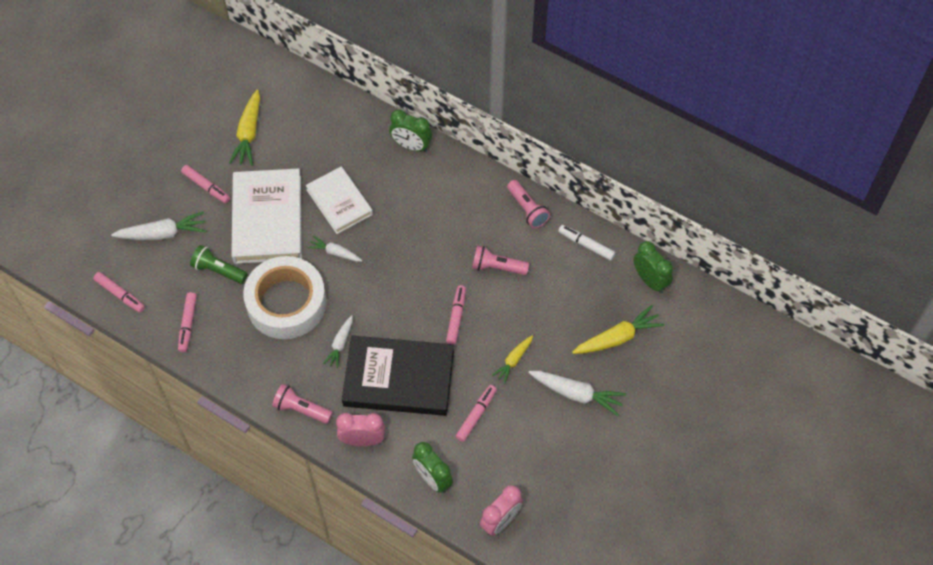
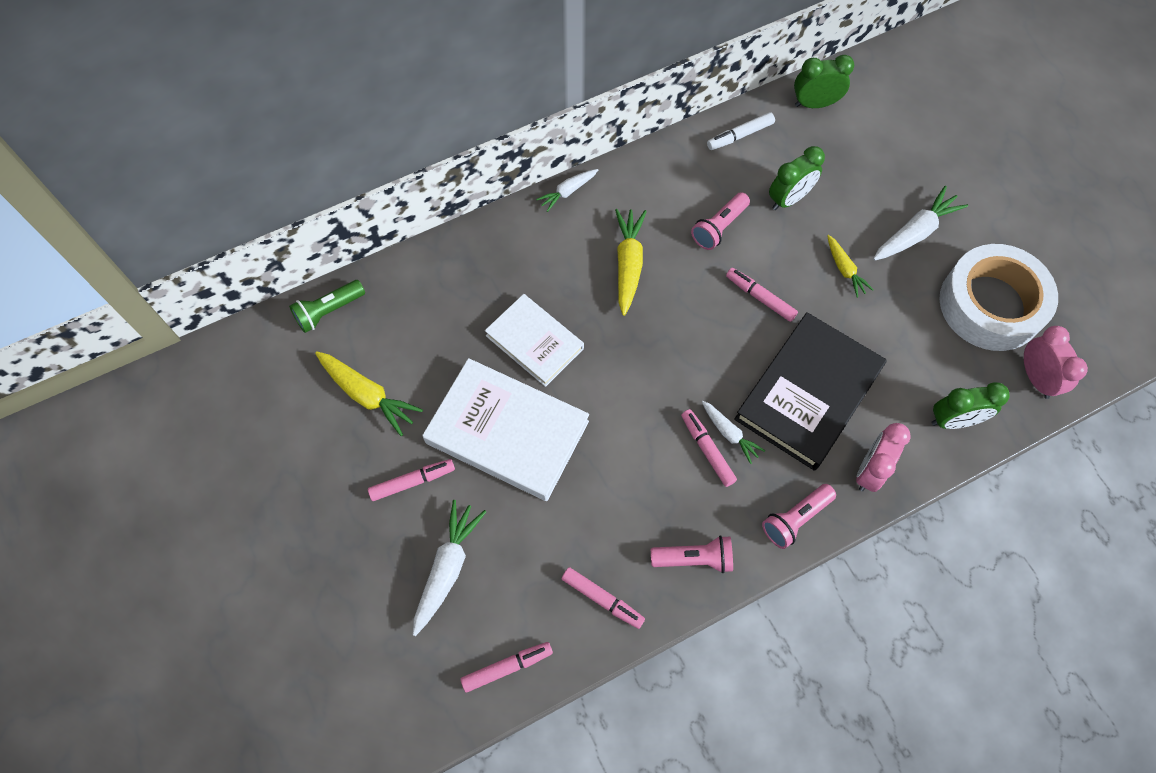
camera: 60 degrees left, 5 degrees up
(218, 270) = (545, 524): green flashlight -> green flashlight (329, 311)
(286, 303) = (639, 466): white tape -> white tape (990, 305)
(335, 252) = (601, 380): white carrot -> white carrot (567, 192)
(339, 202) = (534, 342): white book -> white book turned 45 degrees clockwise
(411, 146) = (507, 232): green clock -> green clock (789, 199)
(476, 415) = (894, 338): pink marker -> pink marker (707, 450)
(527, 209) = (663, 165): pink flashlight -> pink flashlight (694, 558)
(618, 337) = (867, 164): yellow carrot -> yellow carrot (628, 264)

